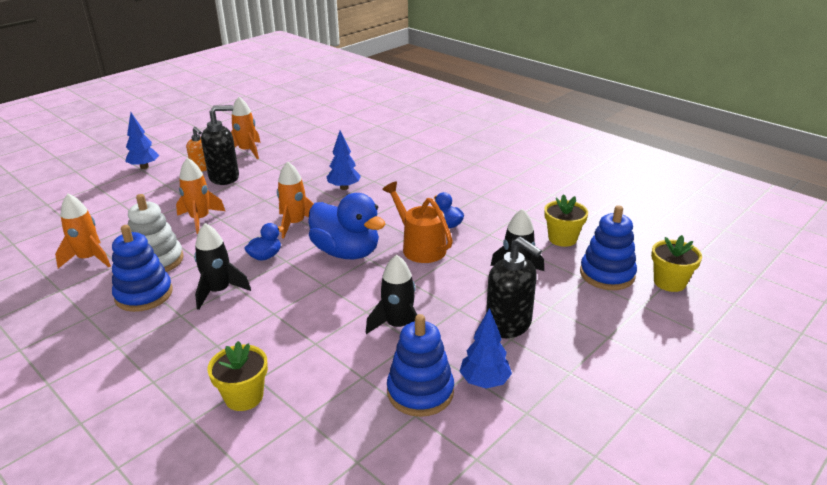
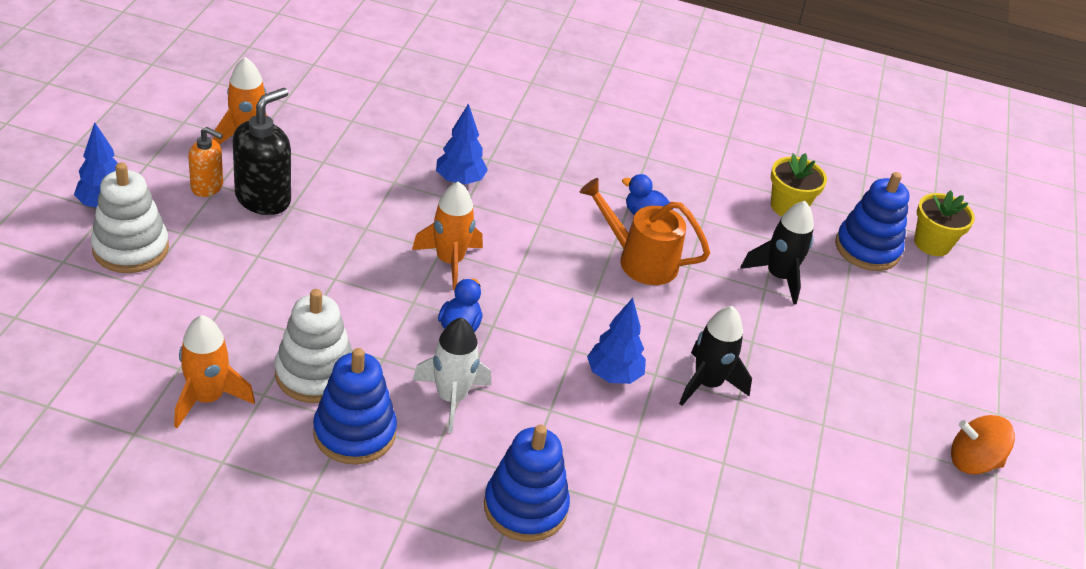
camera: 35 degrees left, 10 degrees up
(133, 186) = (130, 248): none -> white stacking toy
(200, 219) = (305, 286): orange rocket -> none
(219, 291) = (451, 398): black rocket -> white rocket
(244, 397) = (621, 531): yellow flower pot -> none
(346, 252) = (558, 292): blue duck -> none
(420, 392) = (795, 460): blue stacking toy -> blue stacking toy (525, 507)
(484, 382) = (847, 427): blue tree -> blue tree (613, 375)
(509, 325) = (818, 347): black soap dispenser -> none
(580, 438) = (973, 462): none -> orange spinning top

